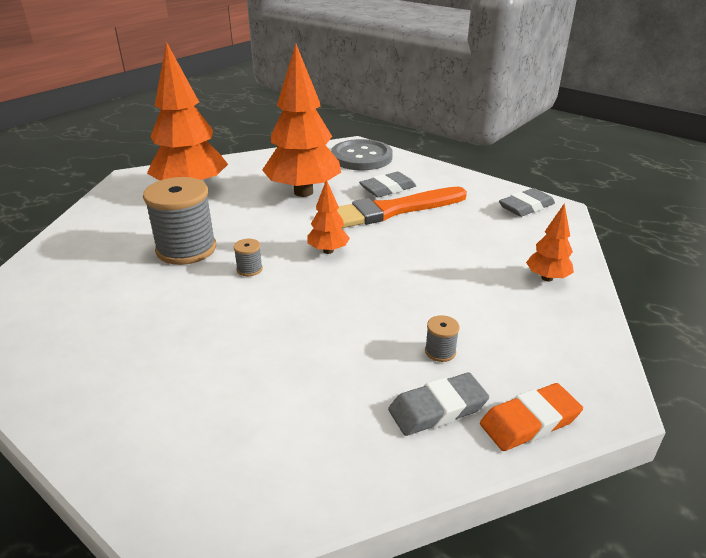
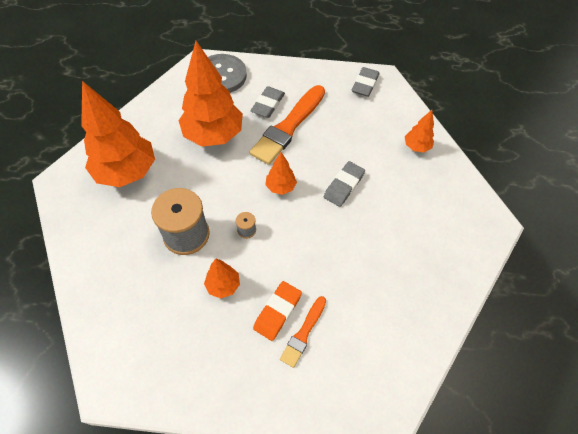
camera: 35 degrees left, 25 degrees up
(170, 301) = (223, 285): none -> orange tree
(202, 383) = (303, 333): none -> orange brush
(437, 409) = (429, 275): grey eraser -> grey eraser (344, 186)
(440, 351) = (403, 235): grey spool -> none
(529, 421) = (472, 258): orange eraser -> orange eraser (277, 312)

